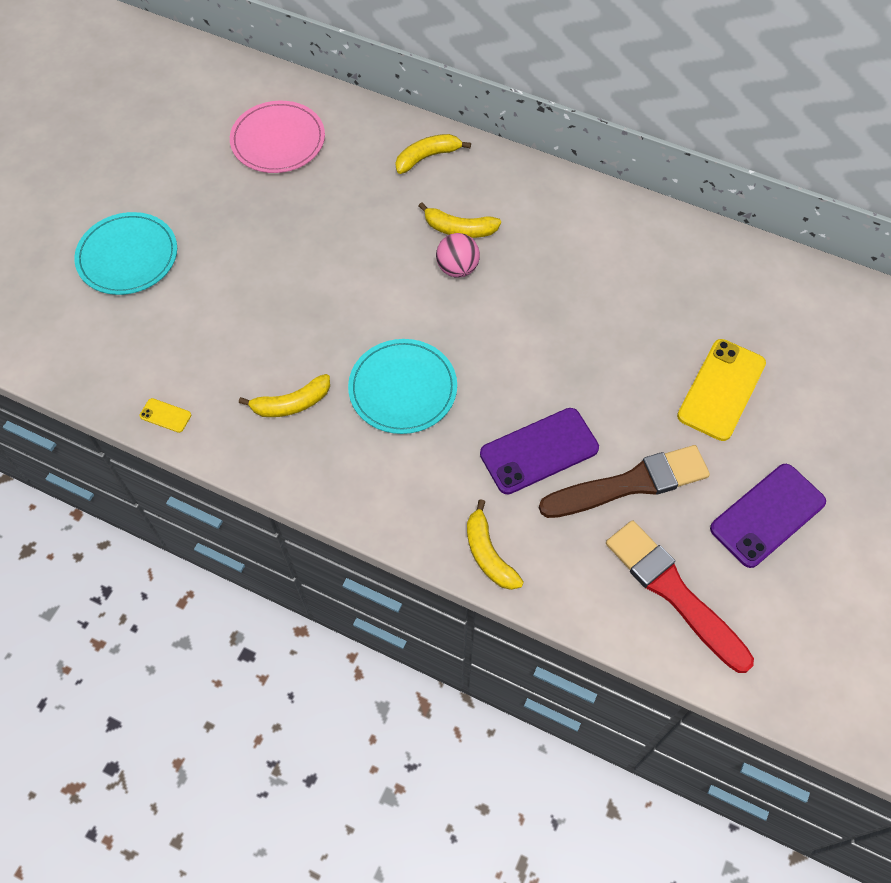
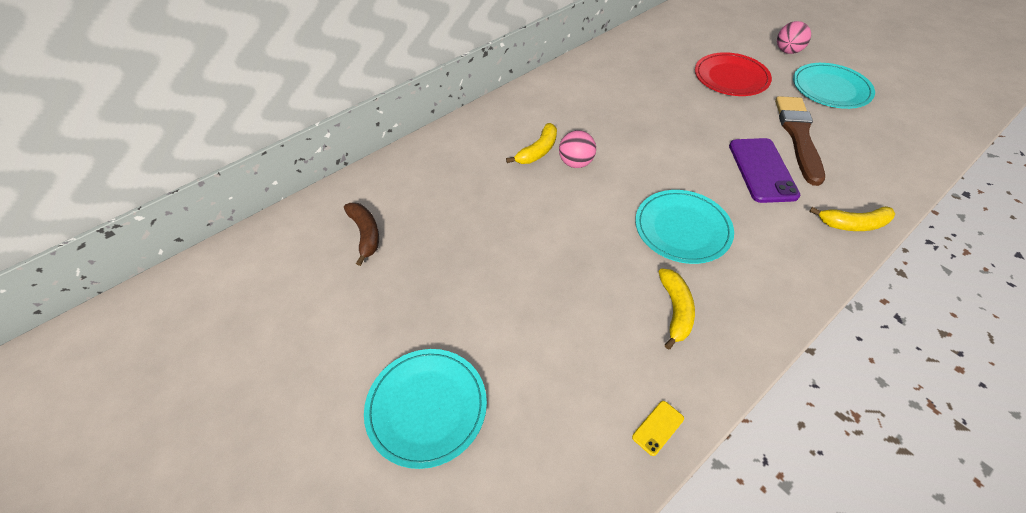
camera: 65 degrees left, 10 degrees down
(278, 140) = (366, 234): pink plate -> brown banana
(427, 157) = (455, 147): yellow banana -> none
(673, 592) = (888, 143): red brush -> none
(721, 390) = (731, 77): yellow phone -> red plate
(767, 515) = (830, 89): purple phone -> turquoise plate
(837, 451) = (787, 51): none -> pink ball

